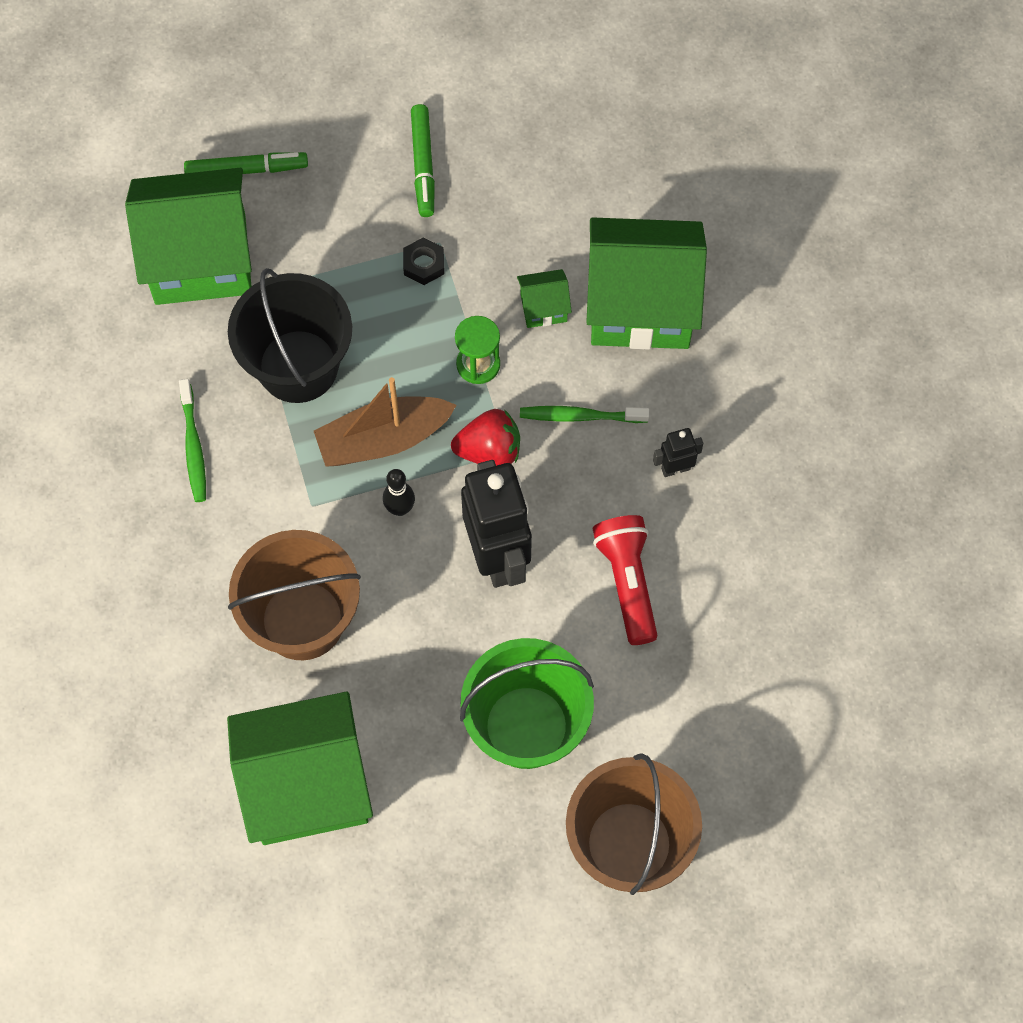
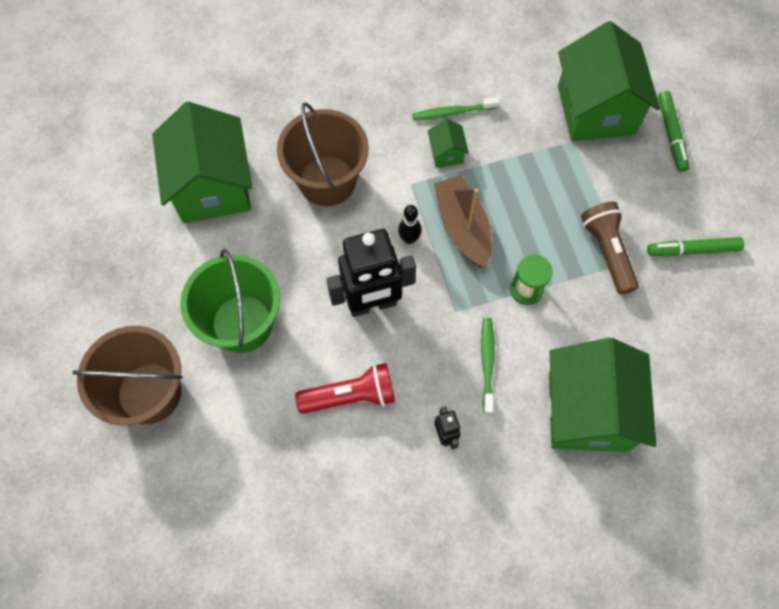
camera: 90 degrees right, 0 degrees up
(298, 366) = (517, 172): black bucket -> none
(423, 264) = (607, 251): black nut -> brown flashlight
(489, 451) = (456, 298): red strawberry -> none
(543, 307) = (578, 337): green house -> green house (446, 153)

